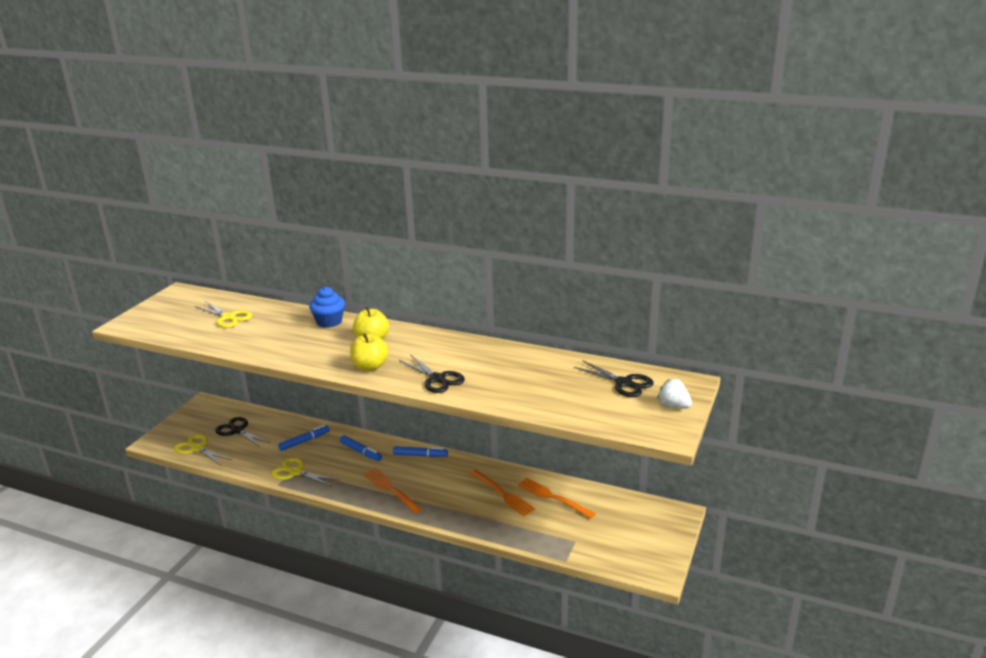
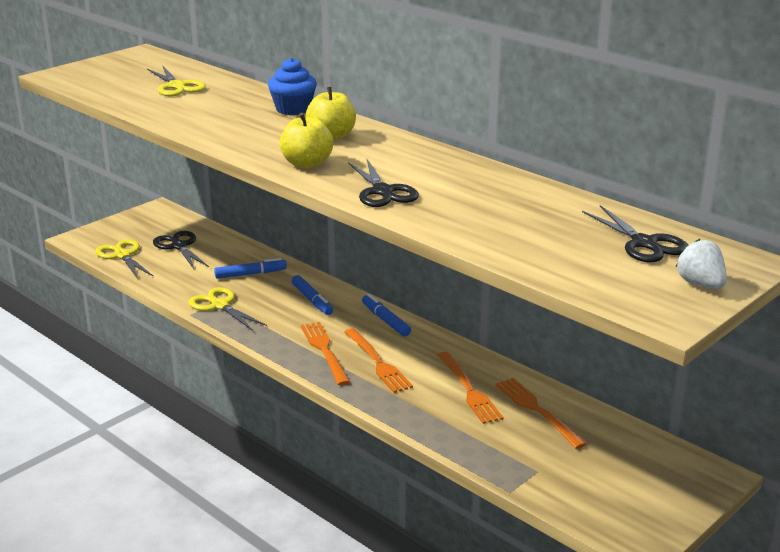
camera: 20 degrees right, 0 degrees up
(420, 455) = (385, 320): blue marker -> blue marker turned 150 degrees counterclockwise
(432, 489) = (378, 362): none -> orange fork

